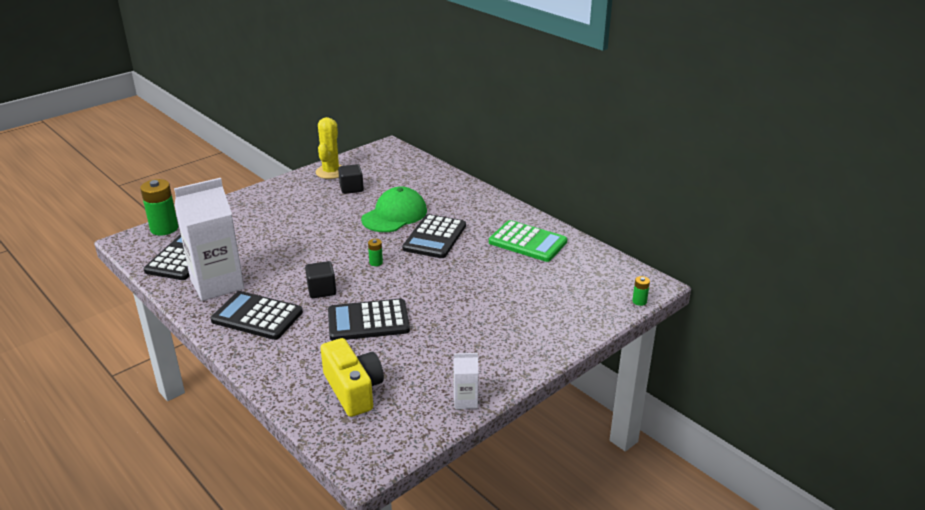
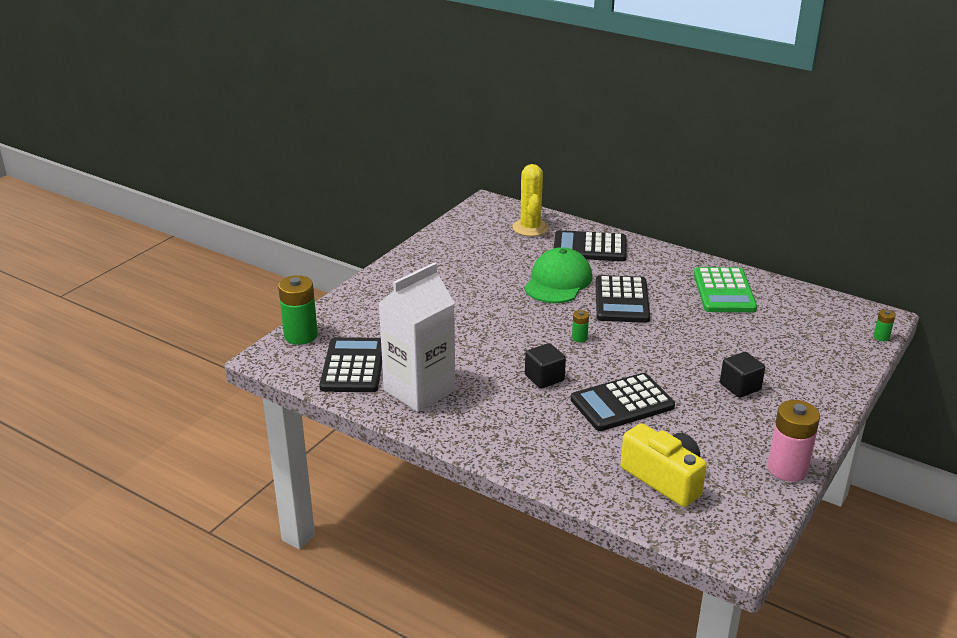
camera: 15 degrees left, 0 degrees up
(257, 316) = (495, 418): black calculator -> black calculator (590, 247)
(331, 172) = (445, 241): yellow cactus -> yellow cactus (530, 228)
(351, 188) = (485, 257): black cube -> black cube (740, 387)
(465, 401) = (787, 469): white carton -> pink battery
(527, 242) = (724, 291): green calculator -> green calculator turned 75 degrees clockwise

